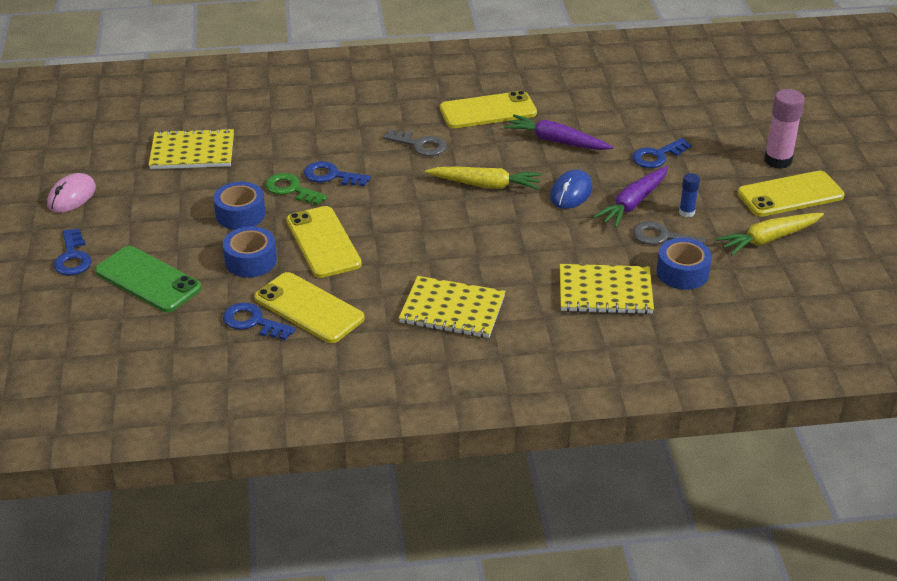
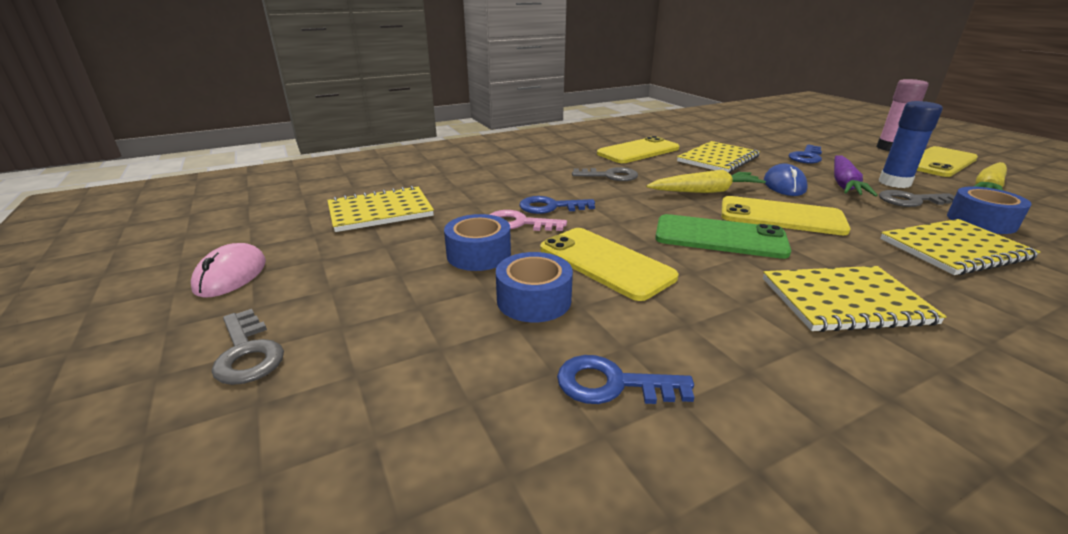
camera: 20 degrees left, 10 degrees down
(73, 257) = (247, 352): blue key -> grey key
(148, 280) = (394, 359): green phone -> green phone (720, 237)
(291, 189) = (519, 223): green key -> pink key
(309, 308) = (672, 342): yellow phone -> yellow phone (781, 216)
(556, 141) = (718, 159): purple carrot -> yellow notebook
(686, 212) = (894, 183): blue glue stick -> blue glue stick, size x1.85

